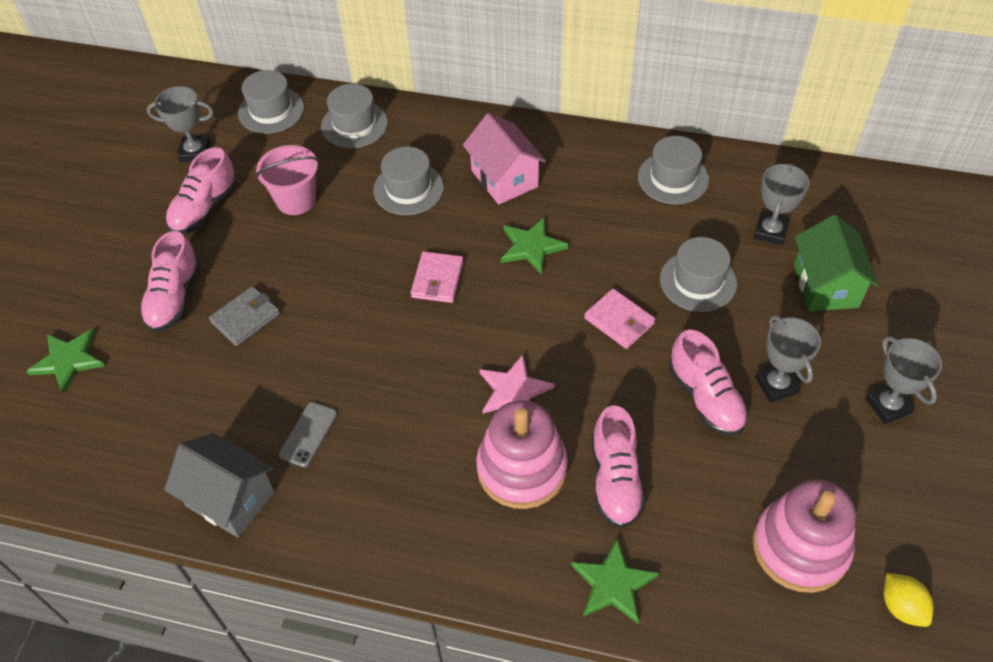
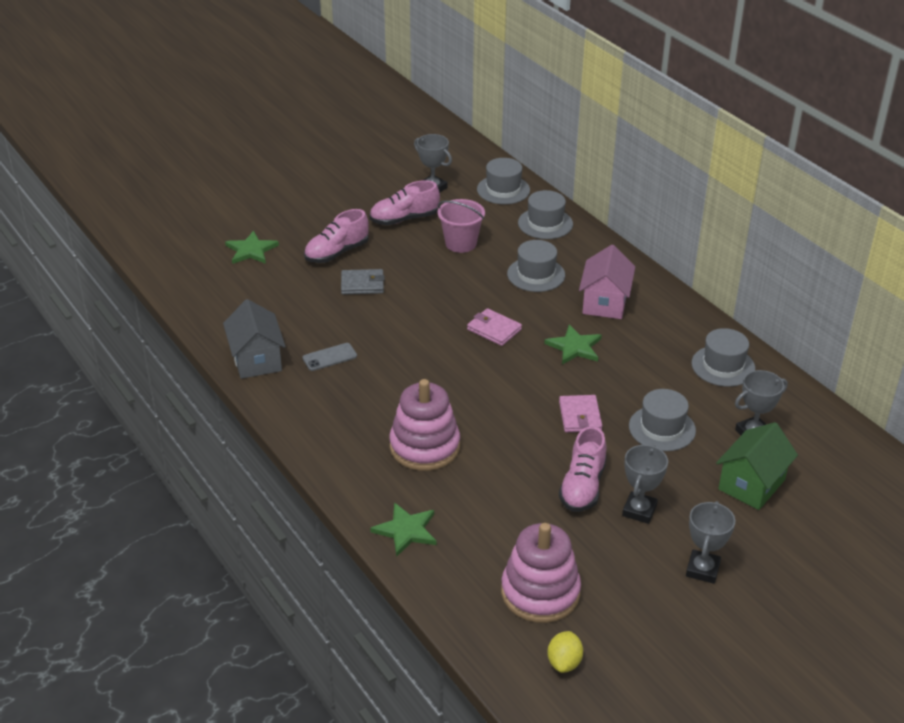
camera: 40 degrees right, 15 degrees down
(437, 279) = (494, 329): pink wallet -> pink wallet turned 75 degrees clockwise
(513, 390) = (468, 409): pink star -> none
(615, 480) = (471, 487): pink shoe -> none

